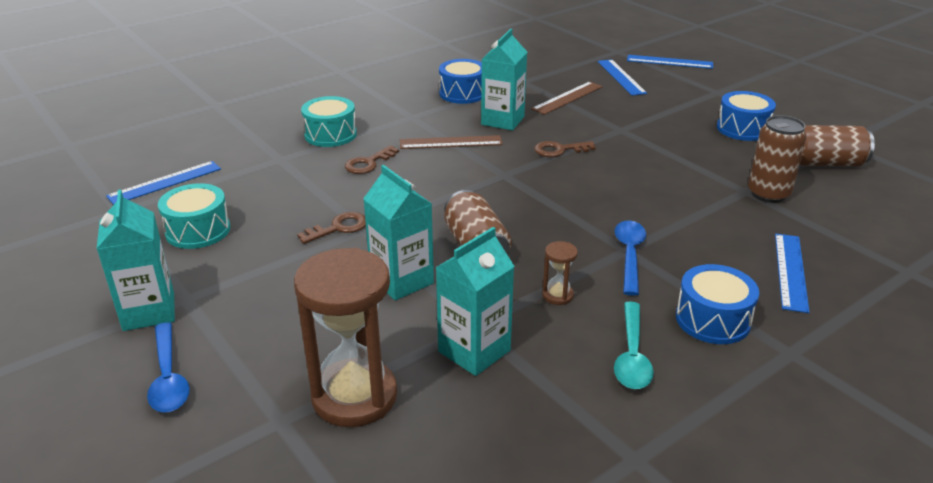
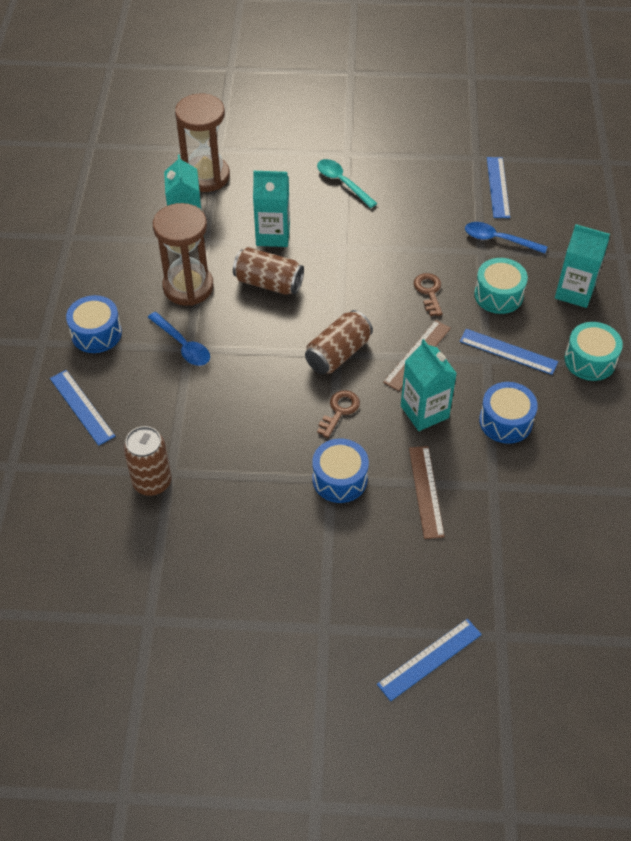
camera: 130 degrees right, 20 degrees up
(149, 311) = (349, 138): turquoise carton -> turquoise carton (574, 292)
(168, 378) = (287, 129): blue spoon -> blue spoon (498, 240)
(198, 230) = (416, 180): turquoise drum -> turquoise drum (590, 360)
(338, 228) = (356, 237): brown key -> none
(557, 295) = (188, 287): brown hourglass -> brown hourglass, size x2.35
(621, 77) = (432, 576): blue ruler -> blue ruler (508, 351)
(632, 355) = (115, 281): turquoise spoon -> turquoise spoon (342, 182)
(742, 129) = (244, 570): blue drum -> blue drum (339, 479)
(824, 163) = (141, 567): brown can -> brown can (338, 354)

